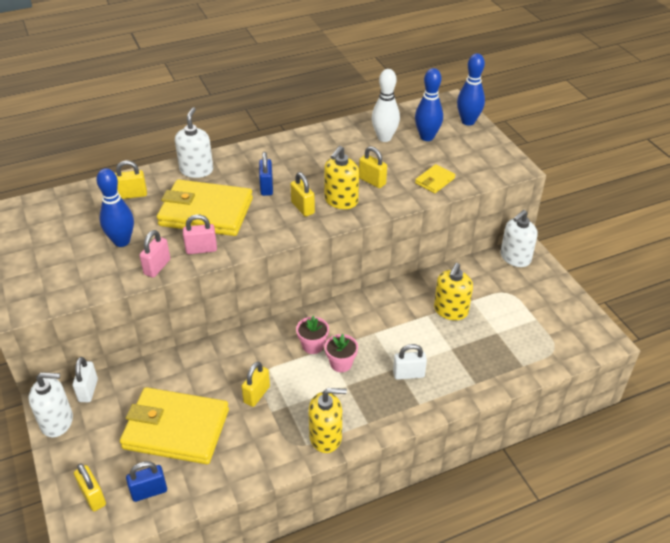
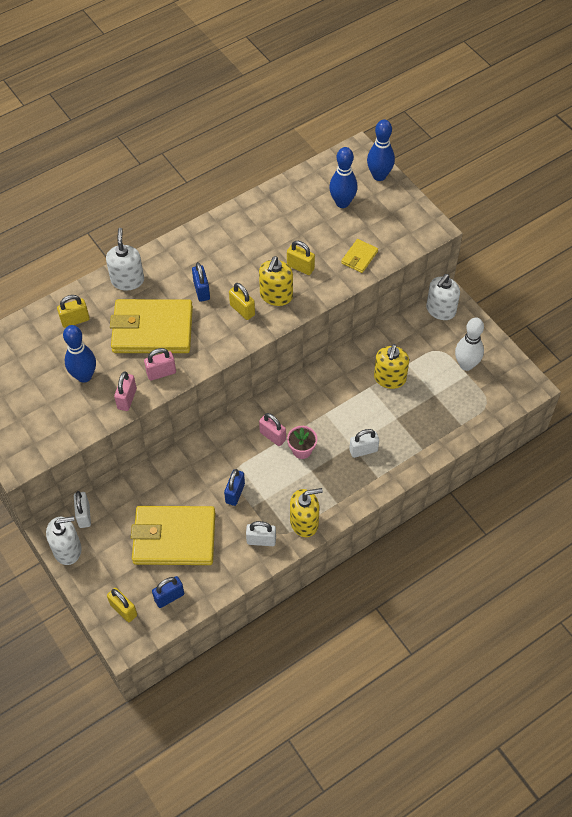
camera: 10 degrees left, 15 degrees up
(256, 394) = (235, 493): yellow padlock -> blue padlock
(272, 448) = (261, 540): none -> white padlock
(313, 345) = (272, 436): pink flower pot -> pink padlock
(384, 138) = (301, 210): white bowling pin -> white bowling pin (466, 365)

